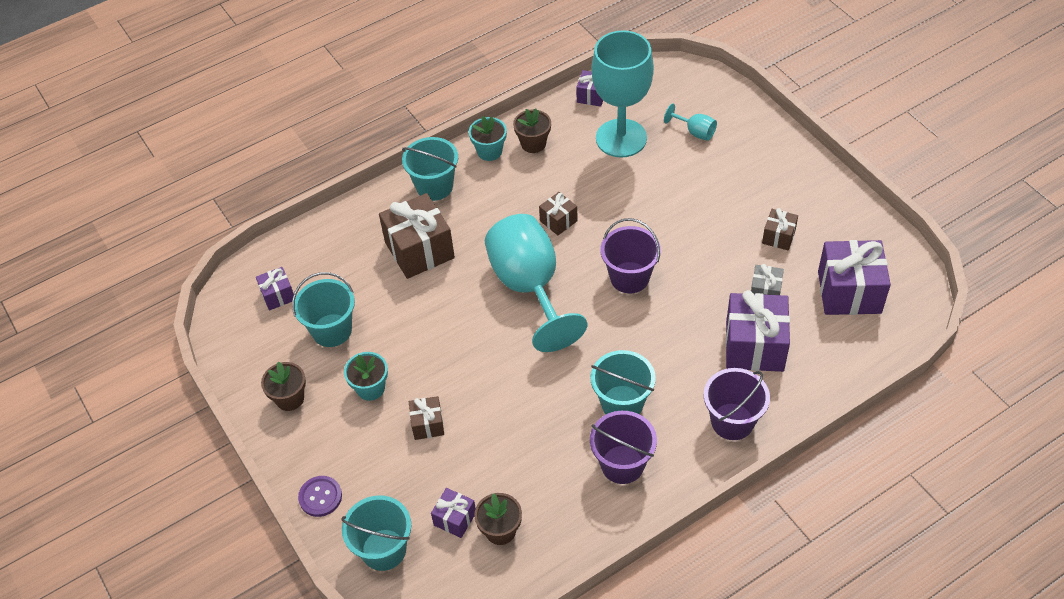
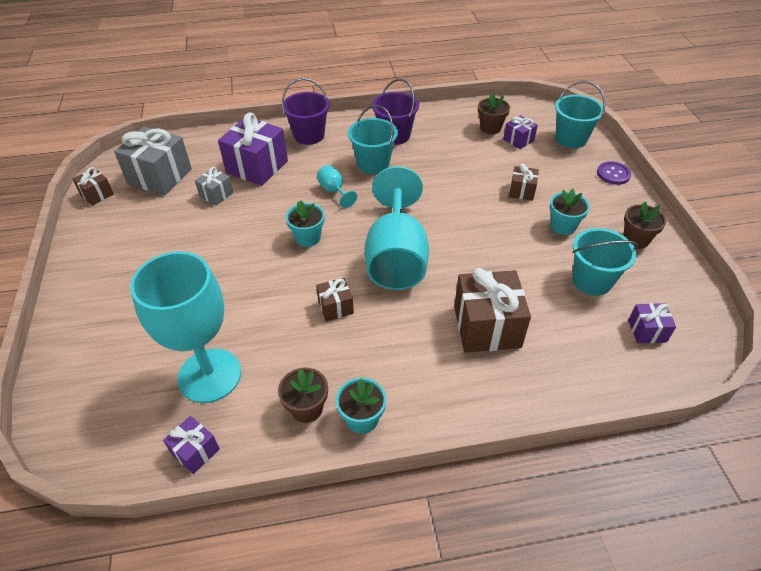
camera: 160 degrees left, 5 degrees down
(434, 186) = (446, 396): turquoise bucket -> none
(629, 277) = (308, 238): purple bucket -> turquoise flower pot
(695, 132) = (132, 352): turquoise goblet -> turquoise goblet (334, 191)
(778, 237) = (165, 228): brown gift -> brown gift (97, 194)
(849, 292) = (160, 176): purple gift -> grey gift

